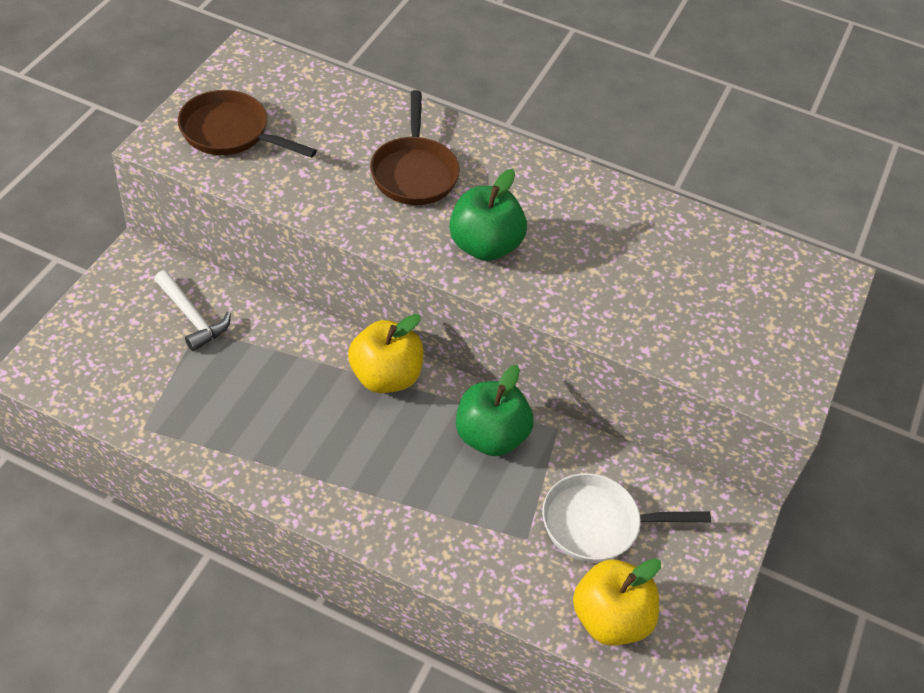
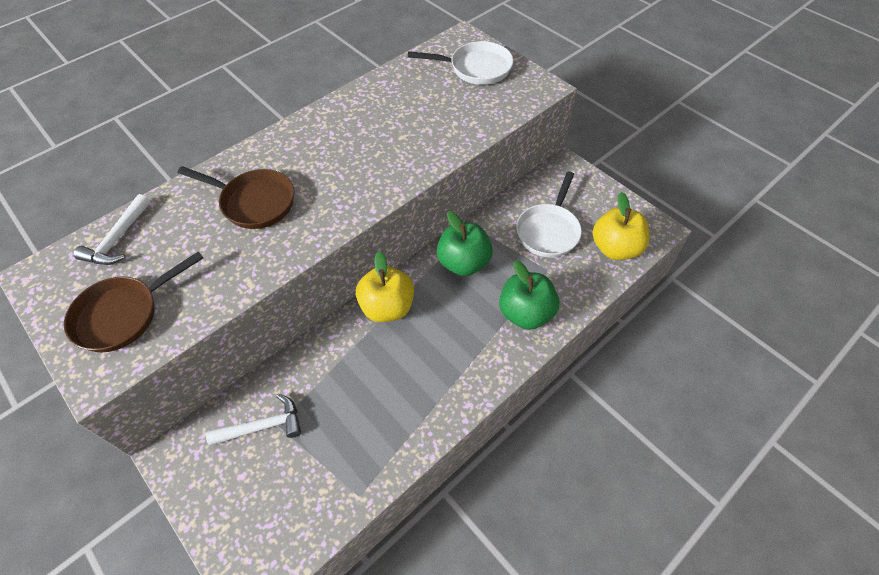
camera: 60 degrees left, 5 degrees up
(315, 90) = (118, 239): none -> white hammer
(484, 246) = (350, 185): green apple -> green apple (526, 313)
(776, 311) = (476, 68): none -> white pan

